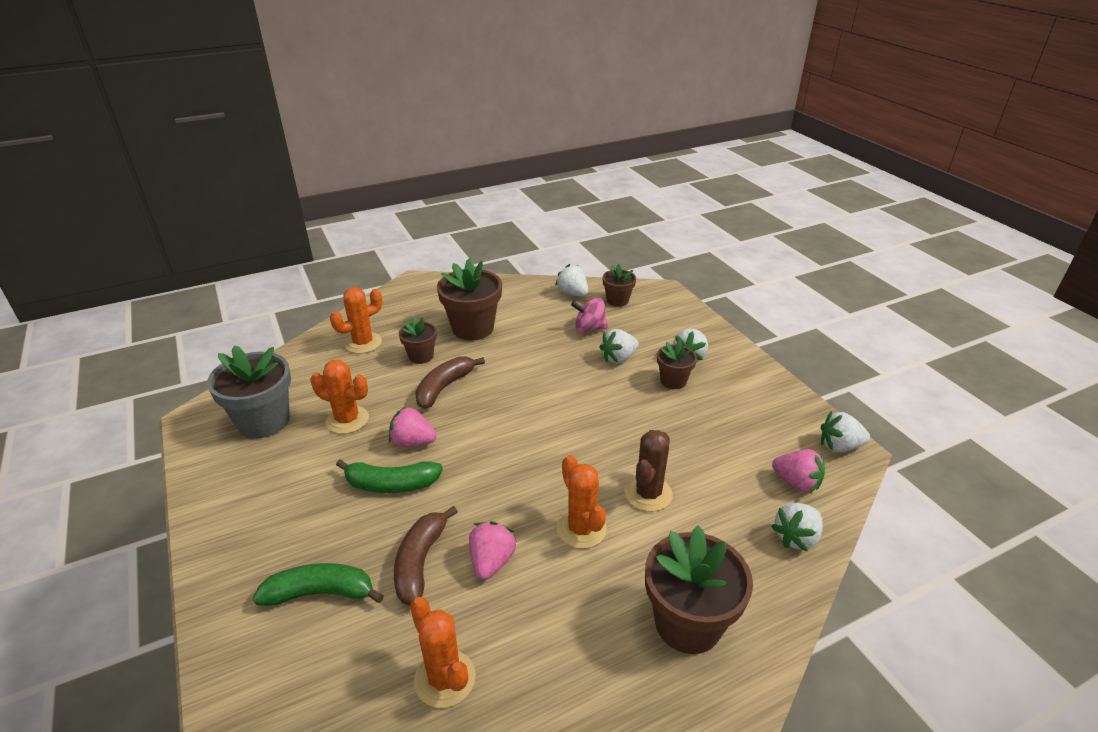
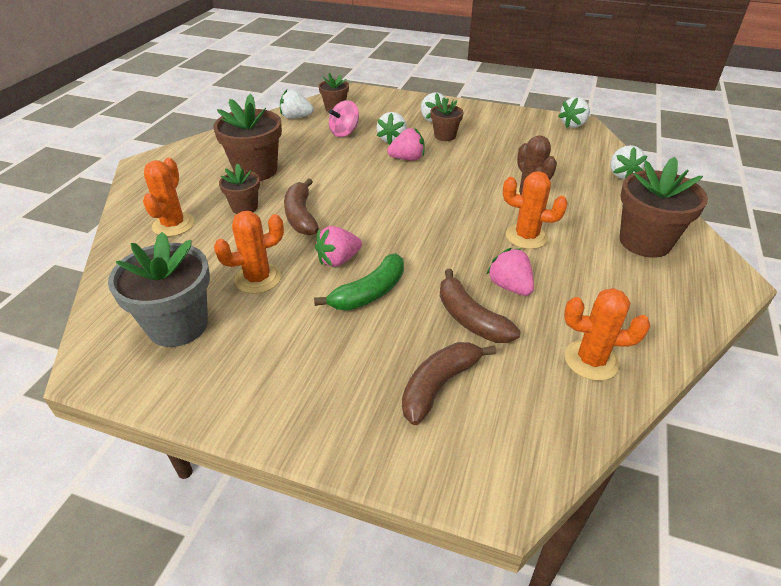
camera: 45 degrees left, 5 degrees up
(320, 593) = (439, 385): green banana -> brown banana
(796, 483) = (583, 151): pink strawberry -> pink strawberry (407, 159)

